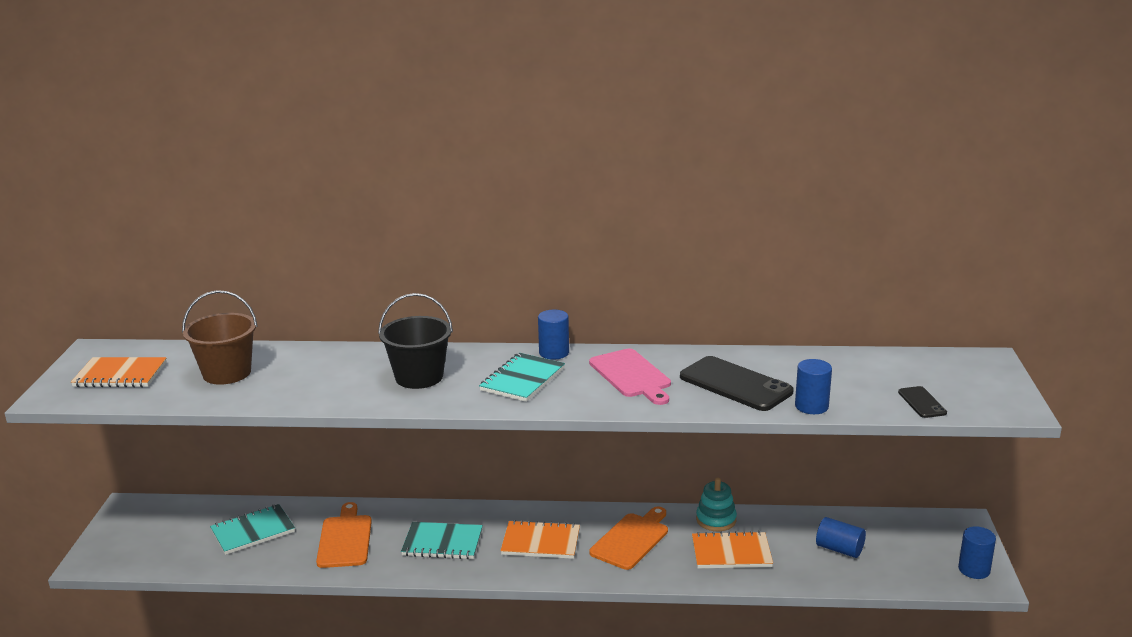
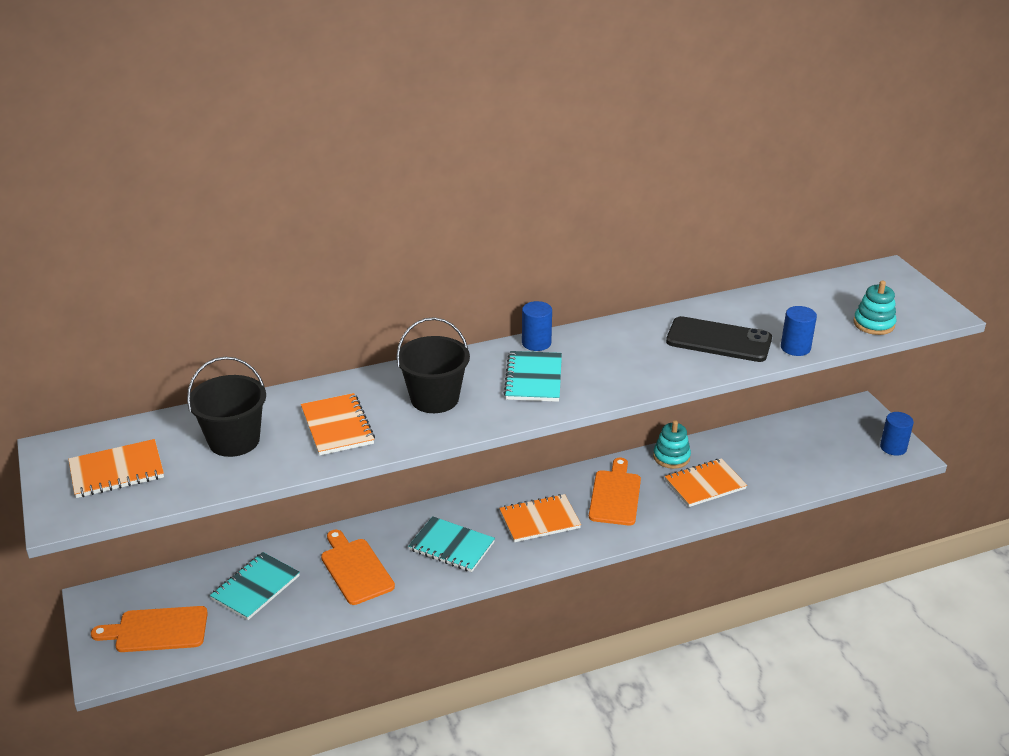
camera: 25 degrees left, 10 degrees up
(152, 542) = (157, 630): none -> orange cutting board
(227, 373) = (234, 440): brown bucket -> black bucket
(317, 380) = (337, 426): none -> orange notebook
(442, 543) = (451, 546): turquoise notebook -> turquoise notebook turned 45 degrees clockwise
(631, 375) = (625, 351): pink cutting board -> none
(839, 549) = (785, 457): blue cylinder -> none
(922, 402) = (873, 324): black phone -> turquoise stacking toy

